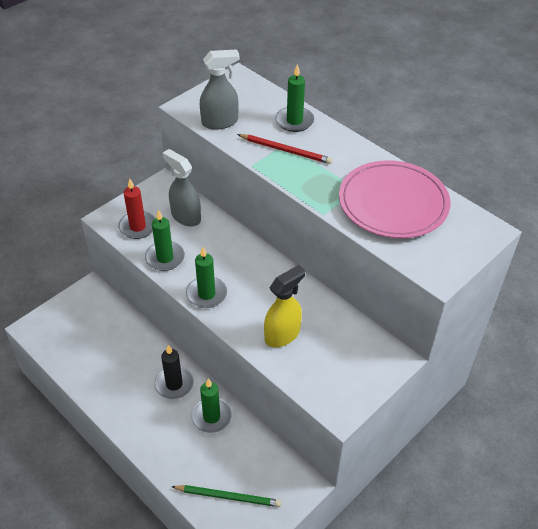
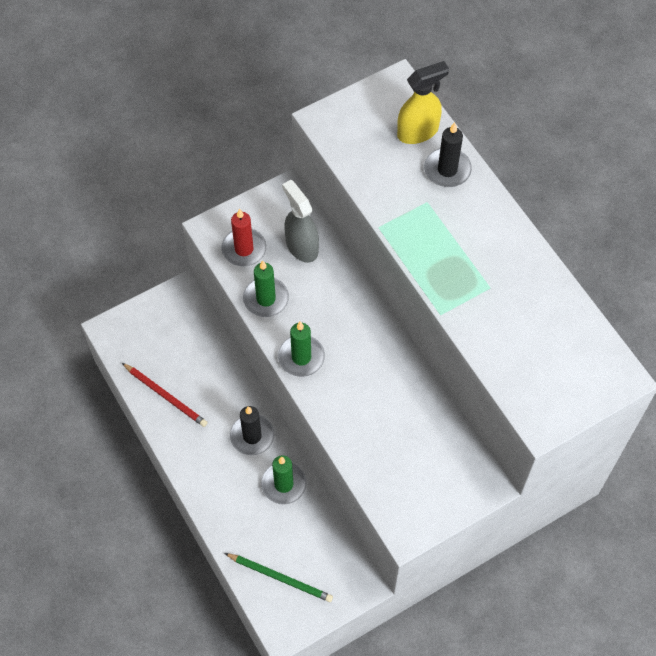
camera: 15 degrees right, 15 degrees up
(220, 122) = (358, 153): grey spray bottle -> none
(282, 334) = (371, 427): yellow spray bottle -> yellow spray bottle (418, 131)
(286, 150) = (424, 213): red pencil -> red pencil (166, 396)
(294, 121) = (447, 170): green candle -> black candle
(393, 203) = (524, 316): pink plate -> none

